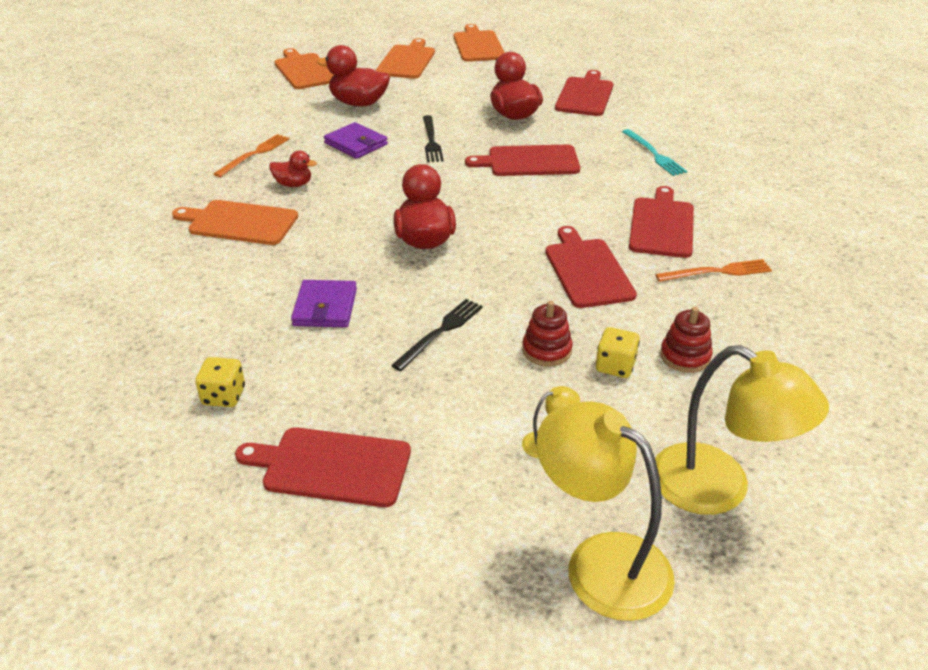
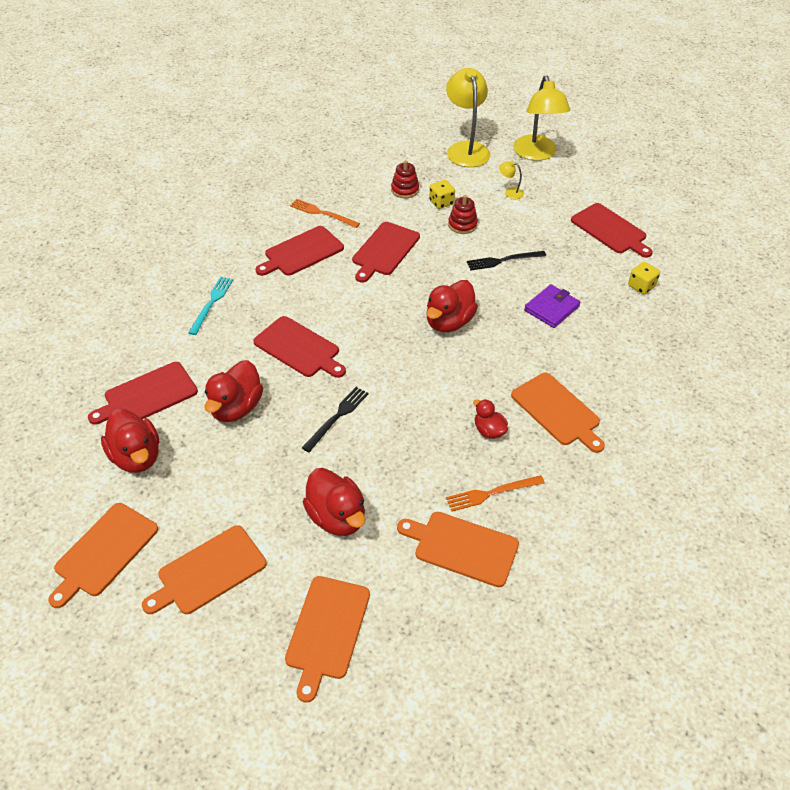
camera: 140 degrees left, 10 degrees up
(251, 124) = (462, 547): none -> orange cutting board
(356, 144) = (398, 452): purple wallet -> none
(533, 74) = (136, 456): none -> red duck

